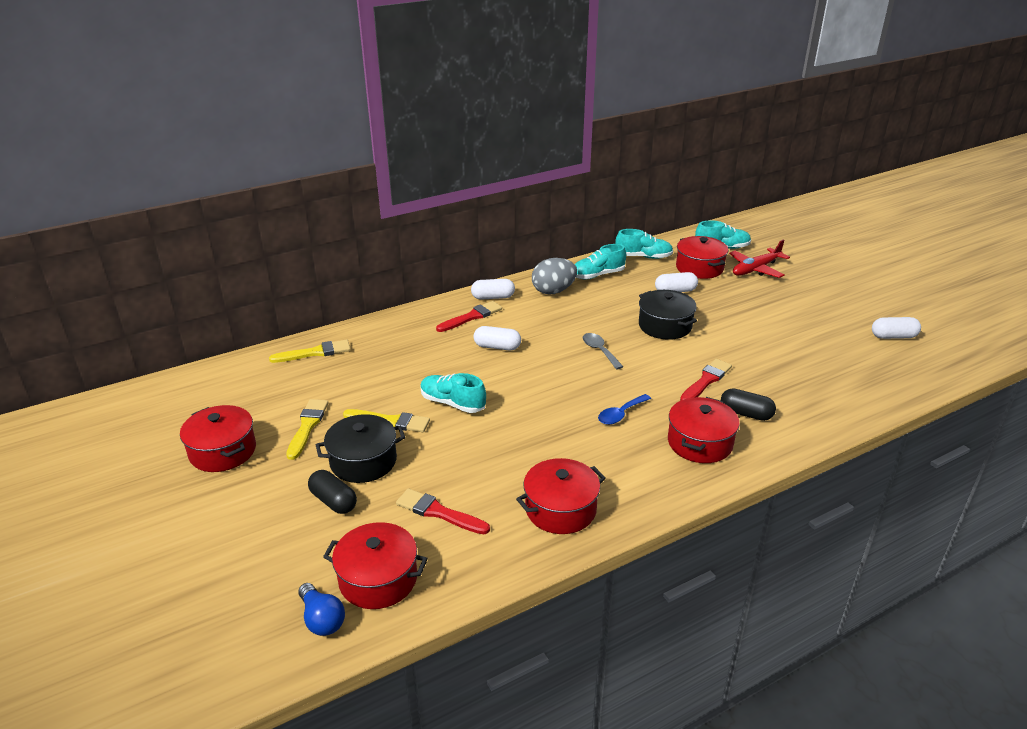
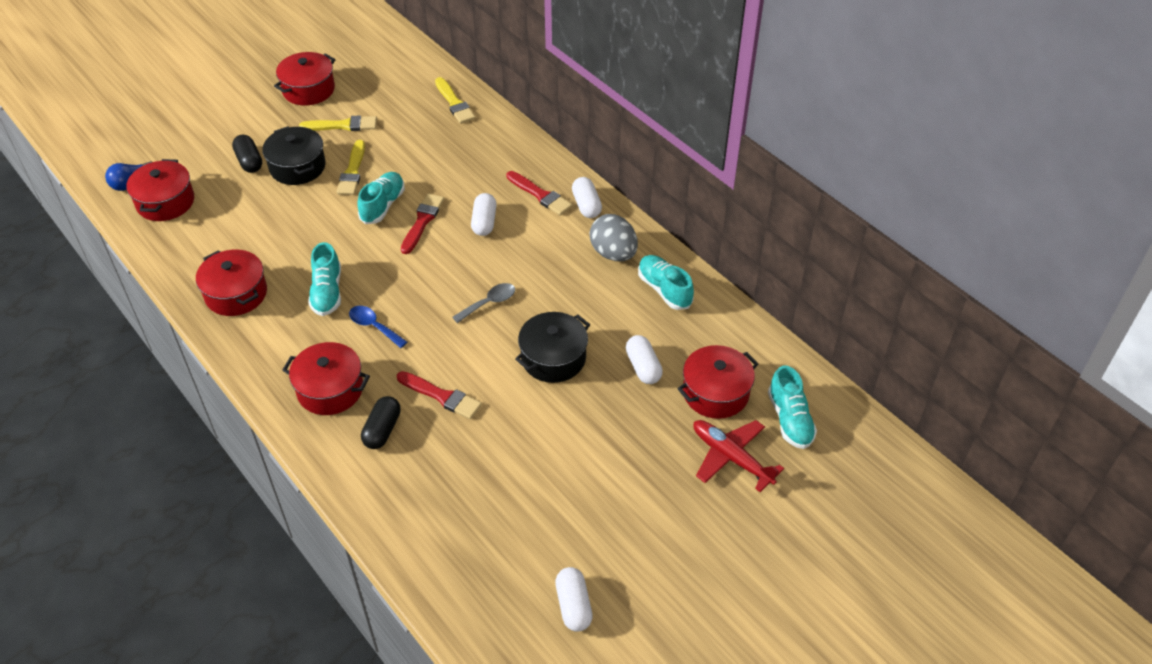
camera: 80 degrees right, 15 degrees up
(333, 501) = (249, 161): black capsule -> black capsule turned 60 degrees counterclockwise
(439, 512) = (234, 221): red brush -> red brush (422, 221)
(643, 257) = (730, 332): turquoise shoe -> turquoise shoe (327, 292)

